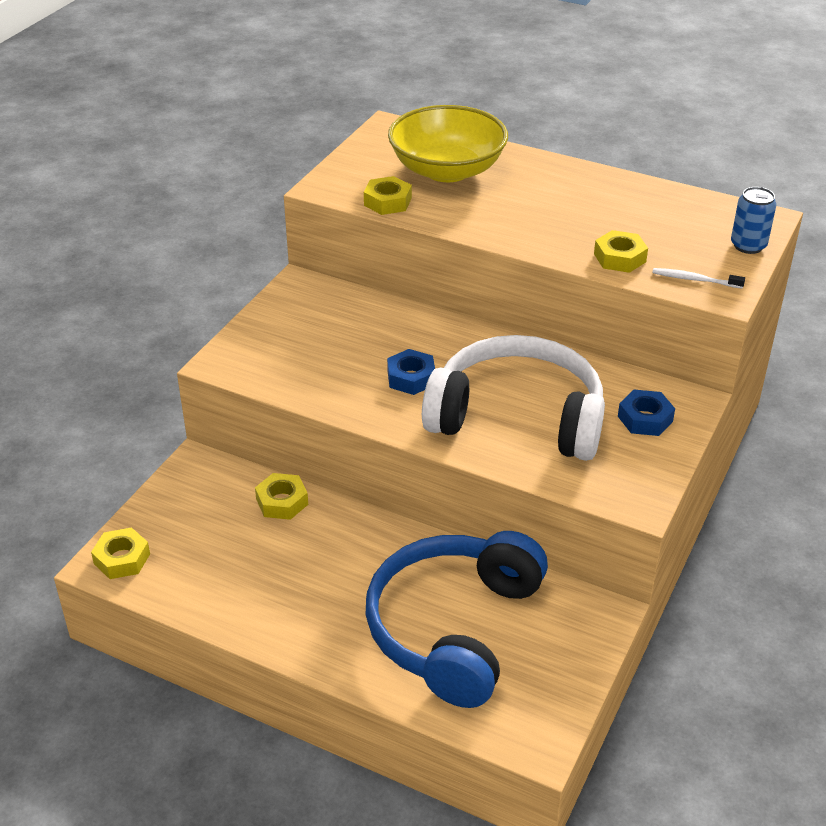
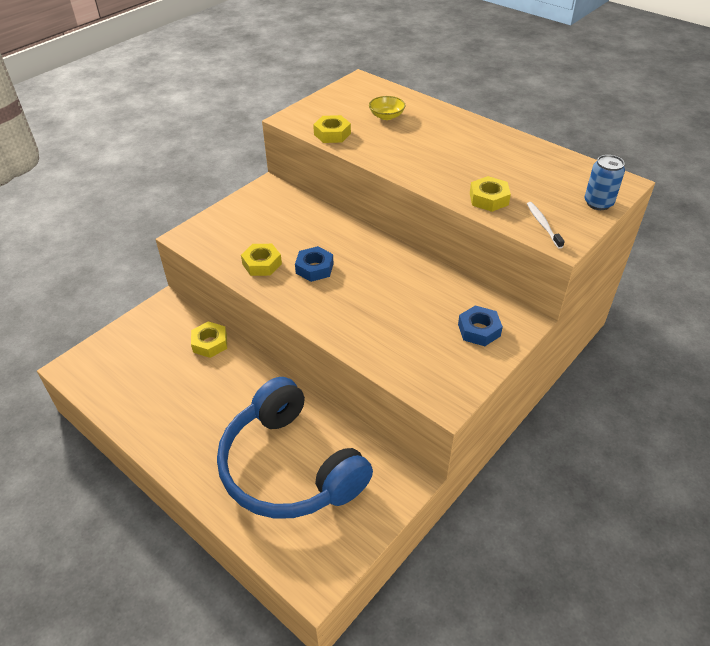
camera: 15 degrees right, 5 degrees up
(122, 559) = (85, 365): yellow nut -> yellow nut (262, 264)
(447, 170) = (386, 116): yellow bowl -> yellow bowl, size x0.41
(454, 628) = (289, 467): blue headphones -> blue headphones turned 75 degrees counterclockwise
(517, 417) = (380, 312): white headphones -> none
(695, 280) = (543, 225): white toothbrush -> white toothbrush turned 45 degrees clockwise

